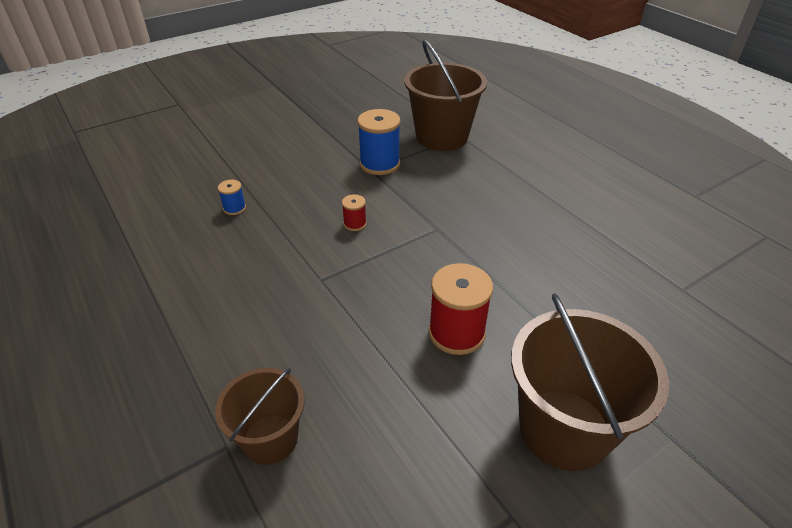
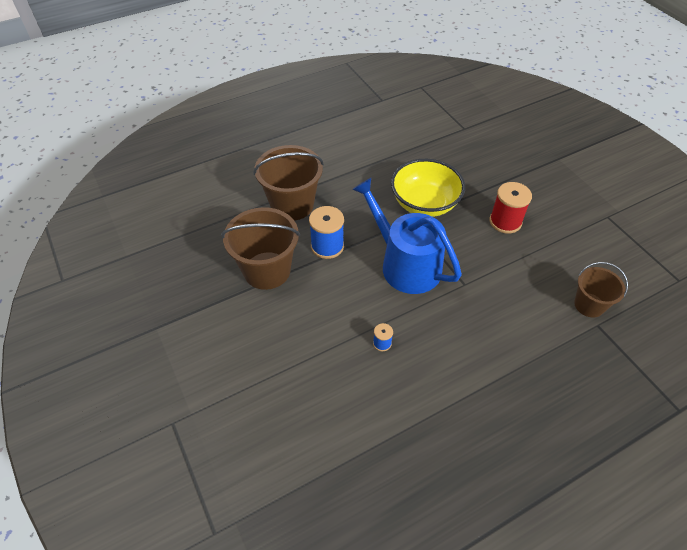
camera: 85 degrees left, 10 degrees up
(355, 224) = (405, 264): red spool -> blue watering can
(474, 241) = (424, 203): none -> yellow bowl
(564, 428) = (560, 191): brown bucket -> brown bucket (267, 270)

